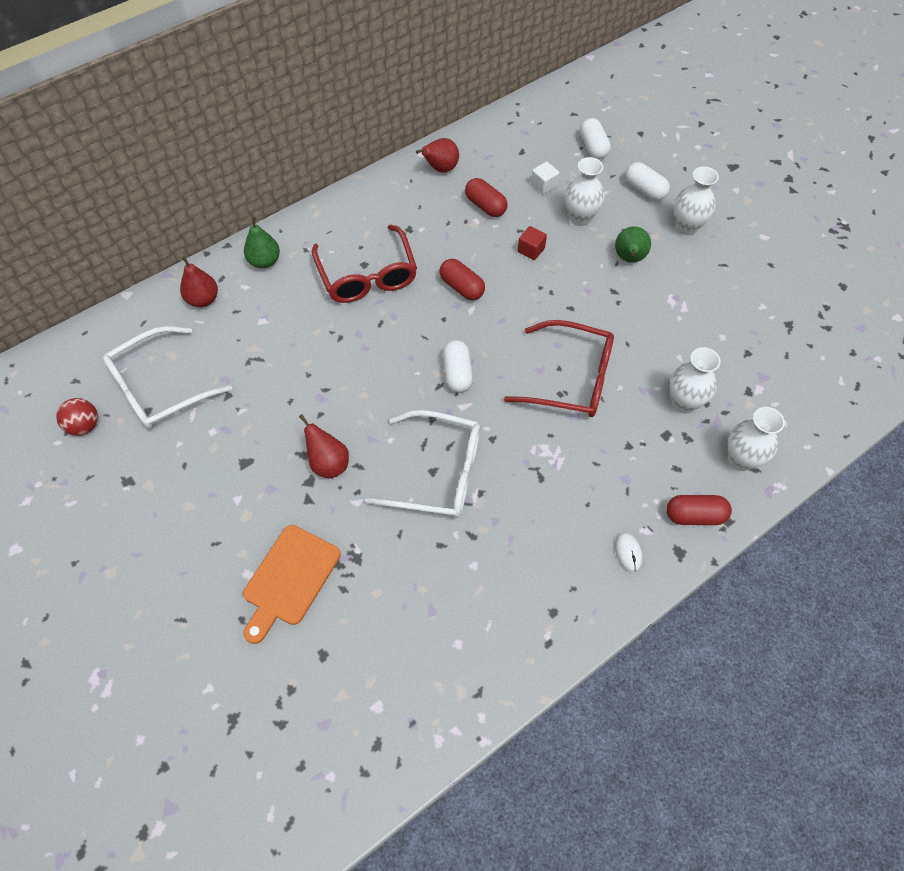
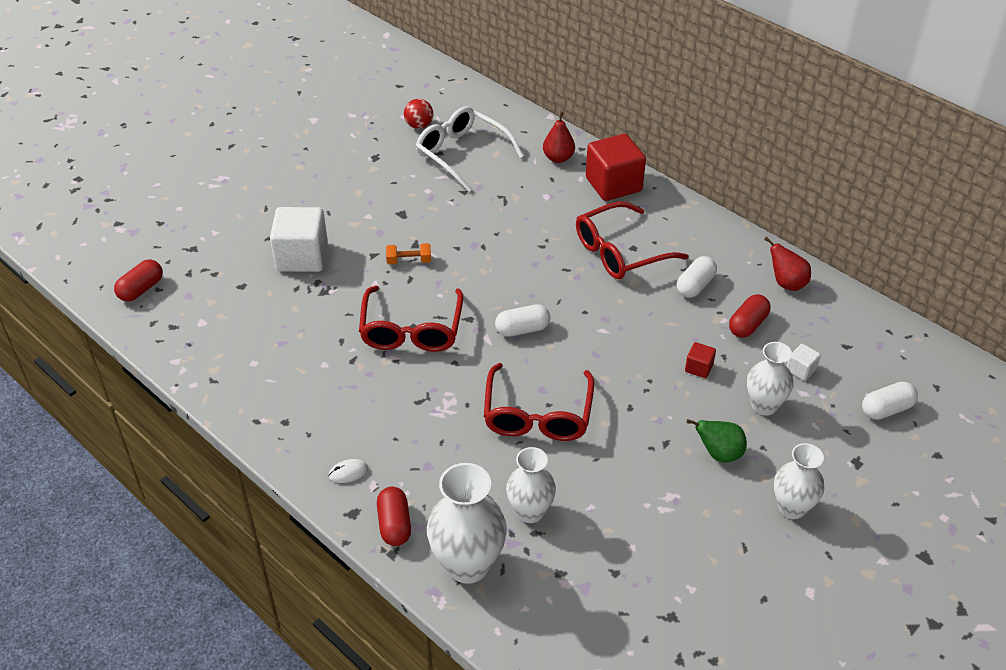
camera: 80 degrees right, 15 degrees down
(265, 261) = (613, 185): green pear -> red cube
(289, 579) = (302, 257): orange cutting board -> white cube
(328, 463) = (409, 261): red pear -> orange dumbbell
(437, 473) = (411, 329): white glasses -> red glasses
(461, 287) = (628, 320): red capsule -> red capsule (141, 289)
(644, 190) = (837, 463): white capsule -> white capsule (695, 286)
(740, 459) = (468, 565): white vase -> white vase, size x1.53

